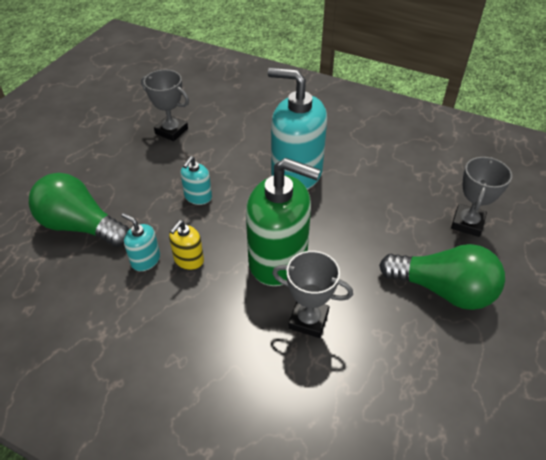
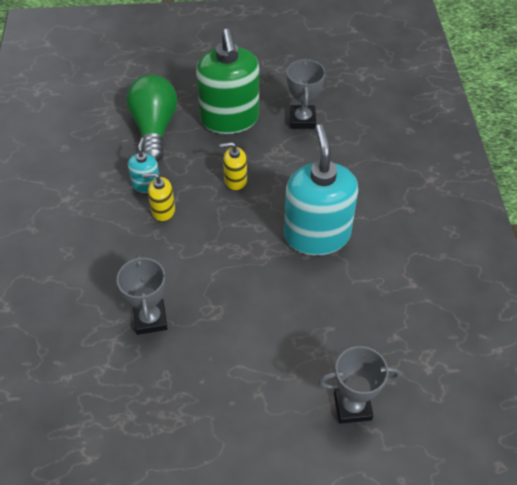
camera: 60 degrees right, 5 degrees up
(198, 197) = (235, 180): turquoise soap dispenser -> yellow soap dispenser
(278, 260) = (201, 270): green soap dispenser -> green soap dispenser (230, 119)
(443, 290) = (245, 412): green light bulb -> none

